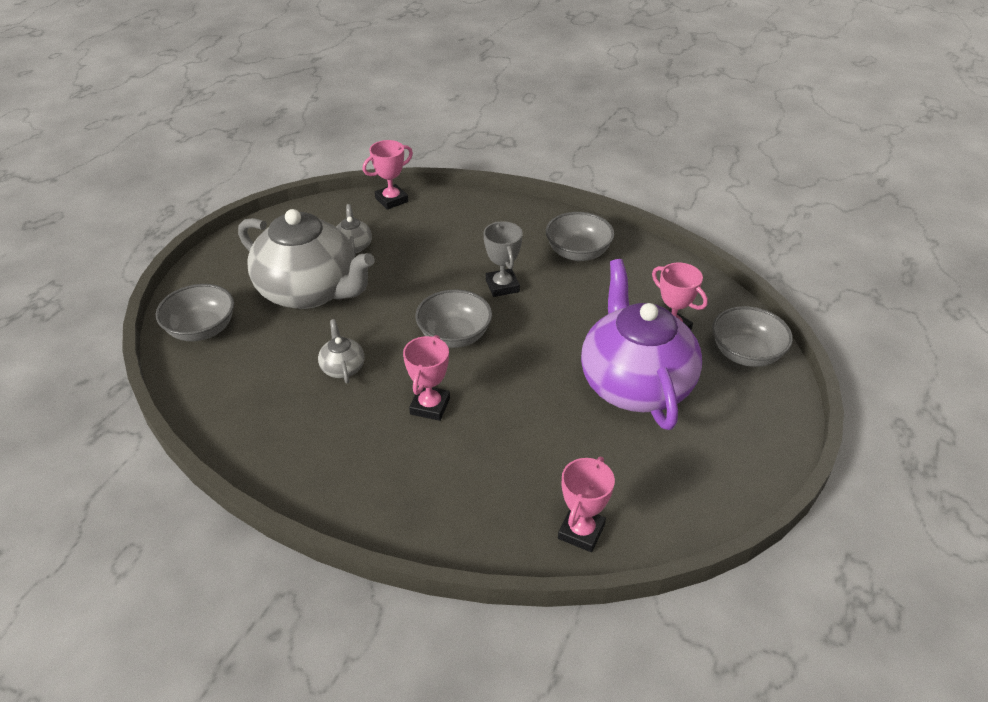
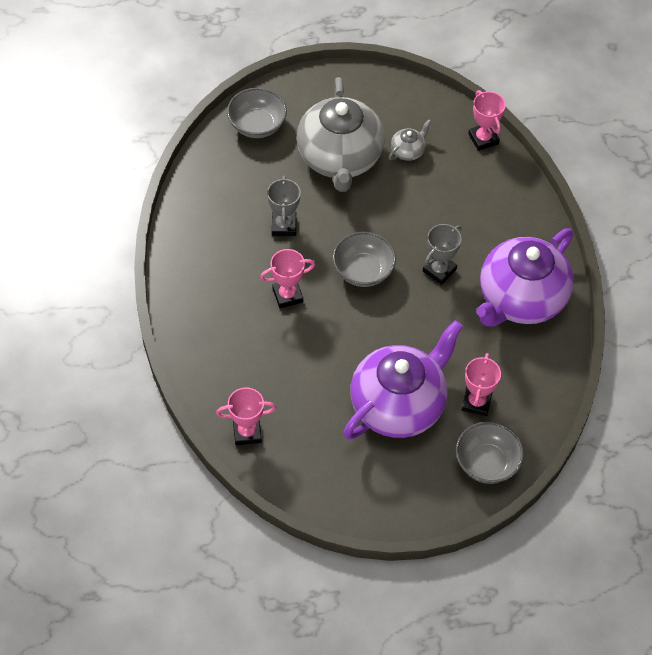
camera: 55 degrees right, 15 degrees up
(343, 368) = (284, 226): grey teapot -> grey trophy
(391, 200) = (483, 139): pink trophy -> pink trophy turned 45 degrees clockwise
(578, 252) = (520, 299): grey bowl -> purple teapot

